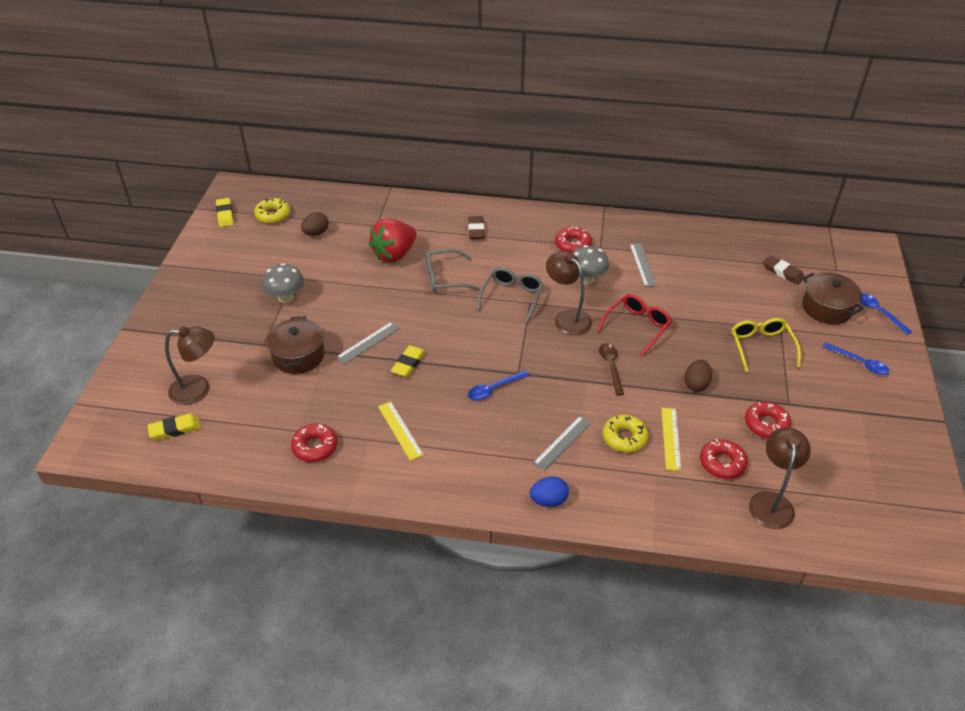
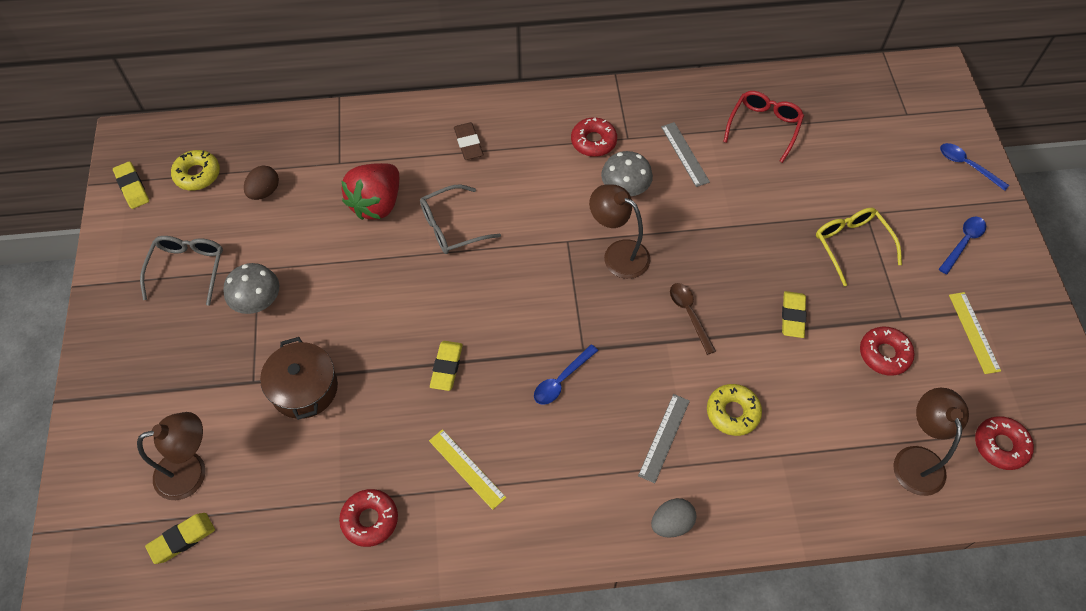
camera: 15 degrees left, 15 degrees up
(368, 342) = (386, 347): grey ruler -> none
(512, 297) = (543, 237): grey glasses -> grey glasses (188, 269)
(548, 500) = (671, 523): blue egg -> grey egg
(637, 327) = (703, 248): red glasses -> red glasses (764, 127)
(671, 438) = (785, 400): yellow ruler -> yellow ruler (974, 332)
(696, 384) = (792, 316): brown egg -> yellow eraser
(722, 463) = (850, 420): red donut -> red donut (1000, 445)
(782, 272) = (848, 130): brown eraser -> none
(827, 308) = (909, 172): brown pot -> none
(859, 363) = (963, 243): blue spoon -> blue spoon turned 75 degrees counterclockwise

